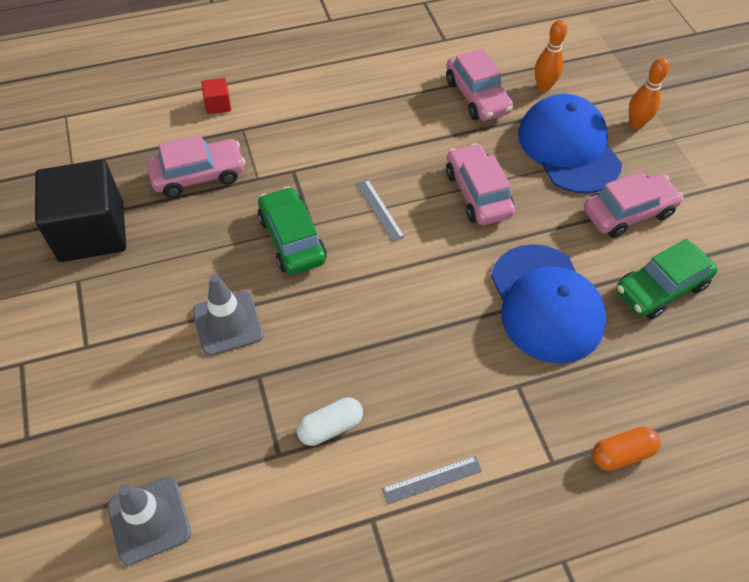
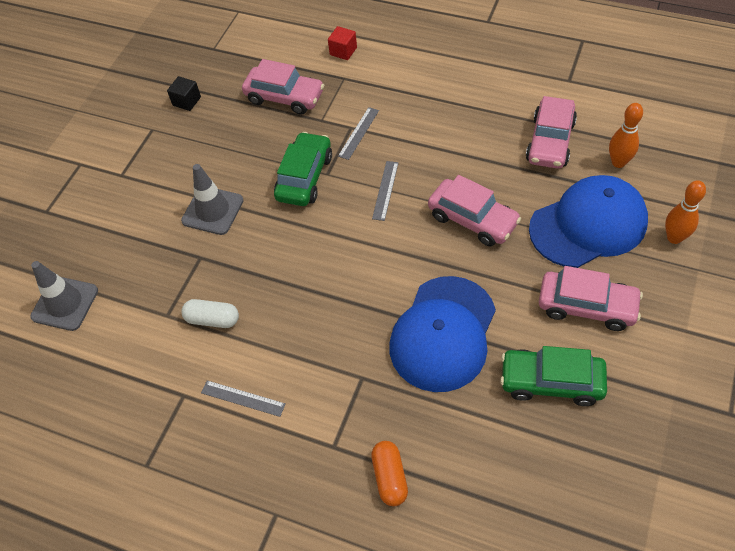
camera: 45 degrees right, 0 degrees up
(92, 232) = (186, 101): black cube -> black cube, size x0.41
(305, 172) = (358, 133): none -> grey ruler
(477, 193) = (472, 219): pink car -> pink car turned 105 degrees clockwise
(568, 148) = (588, 225): blue cap -> blue cap turned 45 degrees clockwise
(621, 453) = (390, 477): orange capsule -> orange capsule turned 60 degrees clockwise

